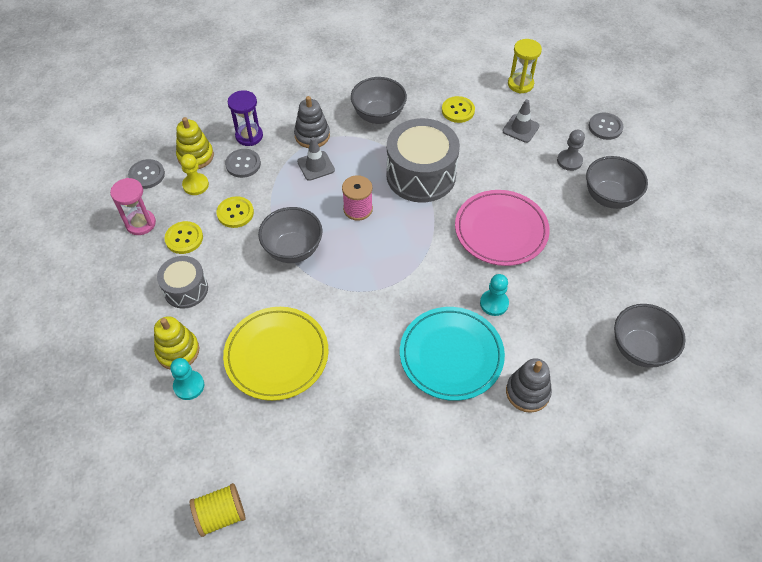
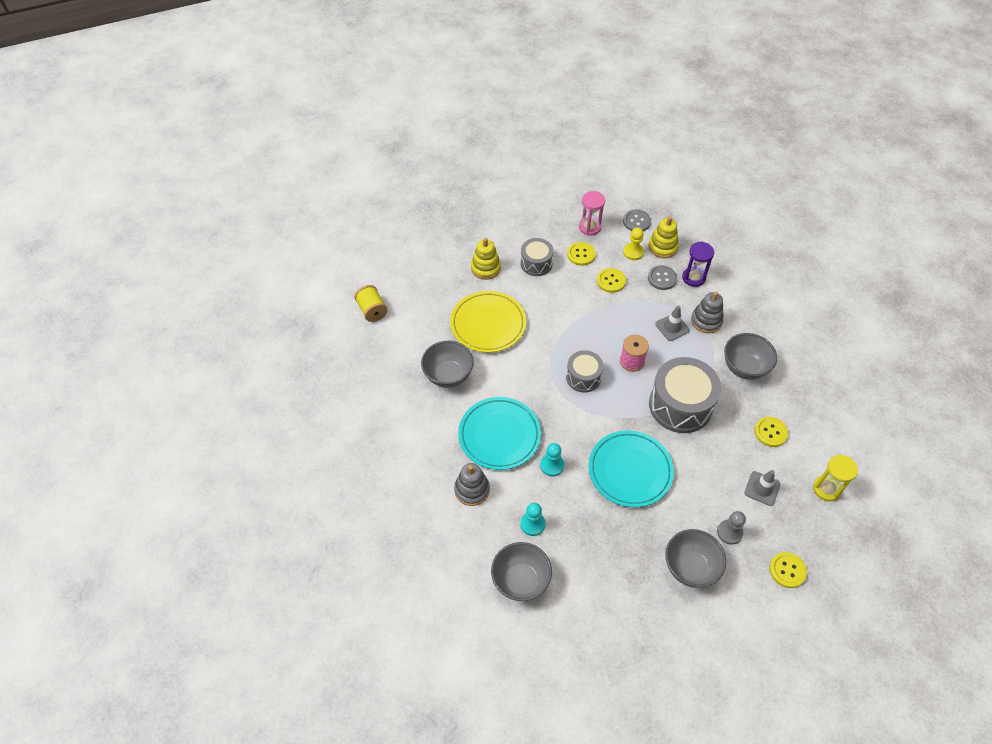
camera: 85 degrees right, 0 degrees up
(189, 386) = (460, 279): turquoise pawn -> turquoise pawn (532, 524)
(293, 250) = (582, 322): grey bowl -> grey bowl (448, 375)
(374, 258) = (583, 377): none -> grey drum
(501, 230) = (630, 470): pink plate -> turquoise plate
(605, 127) = (787, 570): grey button -> yellow button

